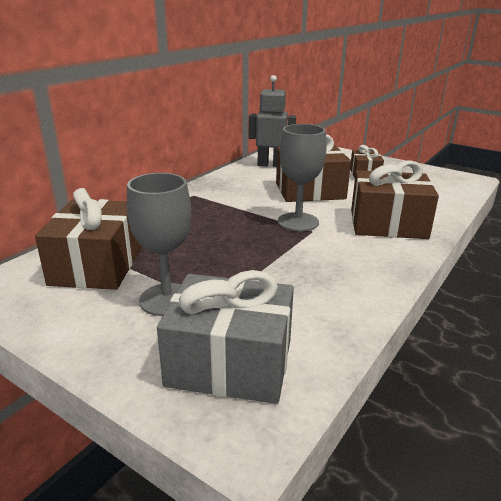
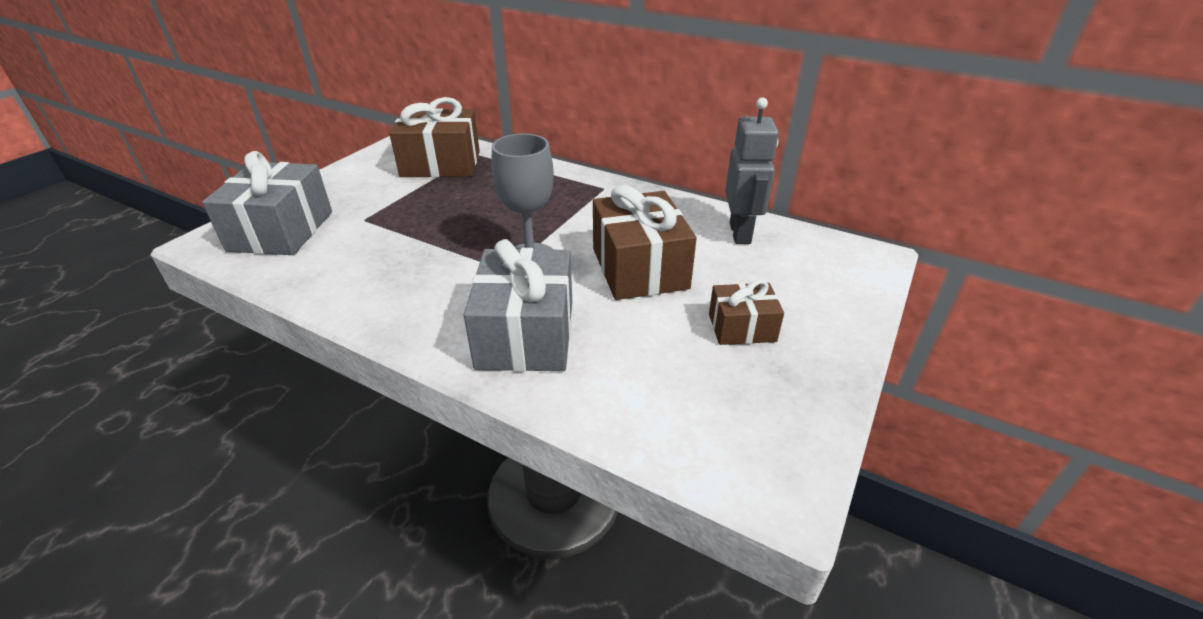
camera: 85 degrees right, 10 degrees up
(167, 299) = (378, 198): grey goblet -> none
(388, 224) = (526, 334): brown gift -> grey gift

